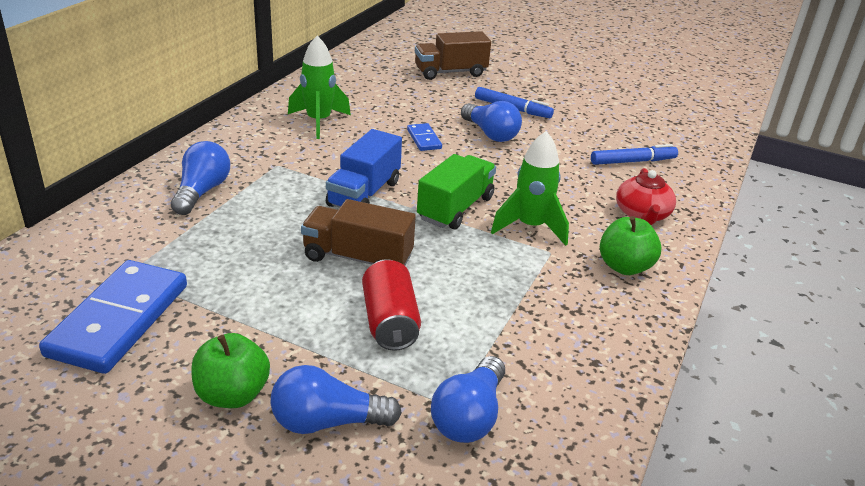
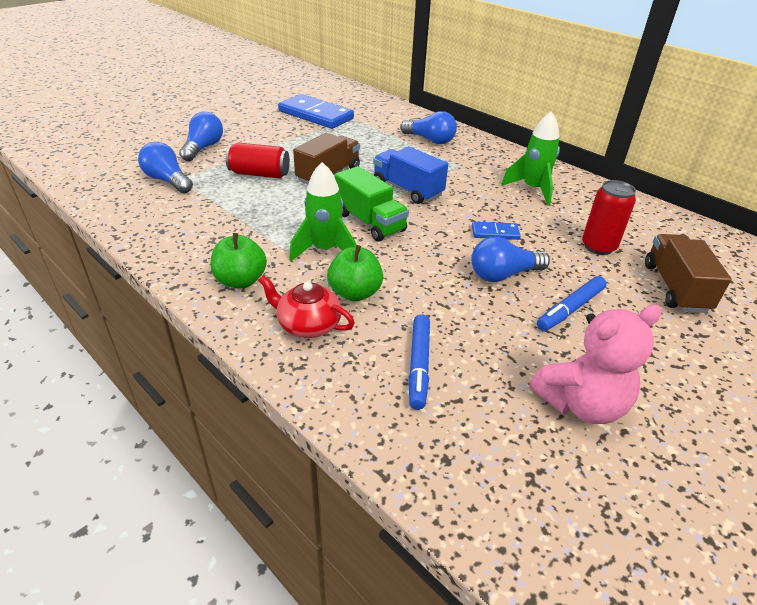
camera: 110 degrees right, 5 degrees up
(232, 394) = (242, 132): green apple -> green apple (355, 293)
(412, 95) = (598, 246): none -> red can
(606, 108) = (581, 404): none -> pink teddy bear

